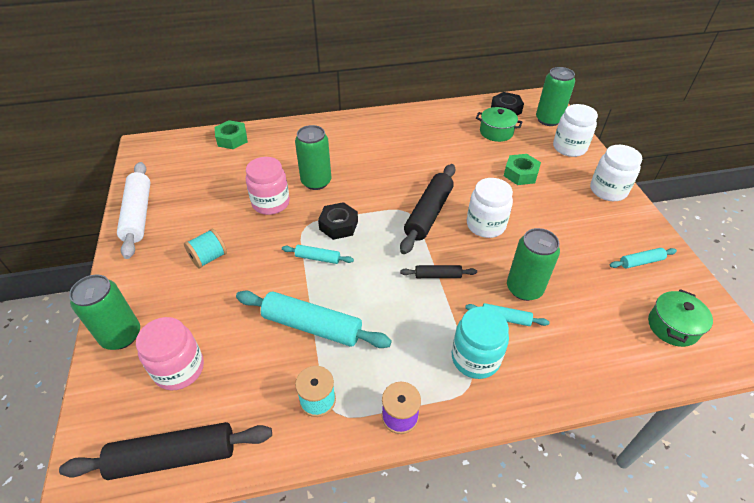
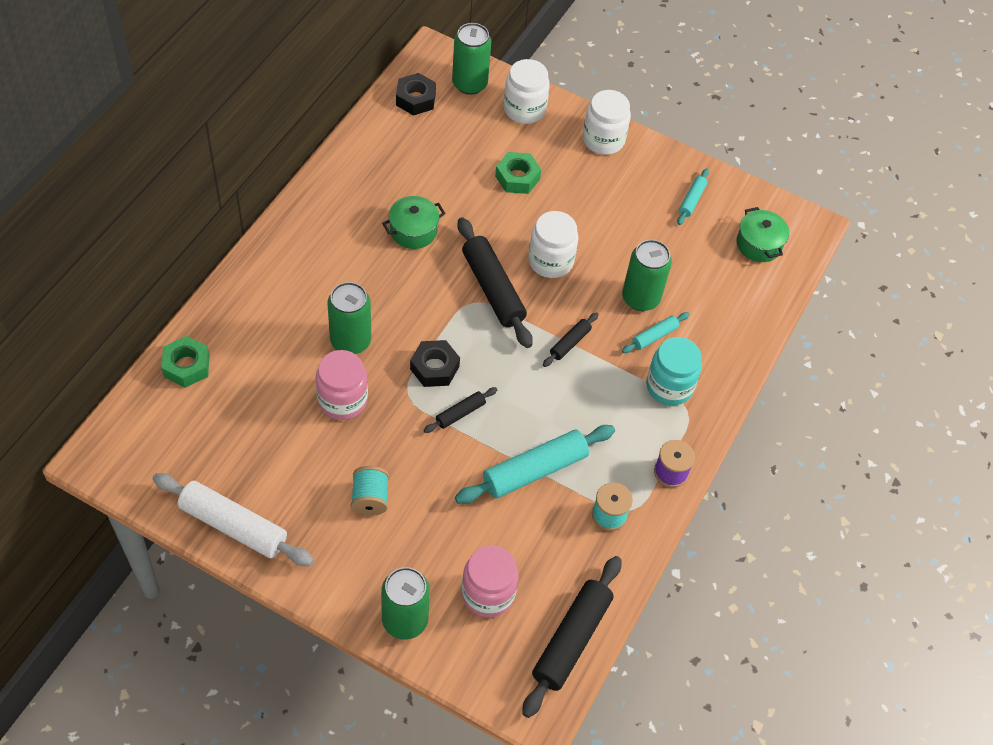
camera: 55 degrees left, 10 degrees up
(318, 258) = (460, 413): turquoise rolling pin -> black rolling pin
(496, 132) = (440, 139): green pot -> green pot (413, 231)

